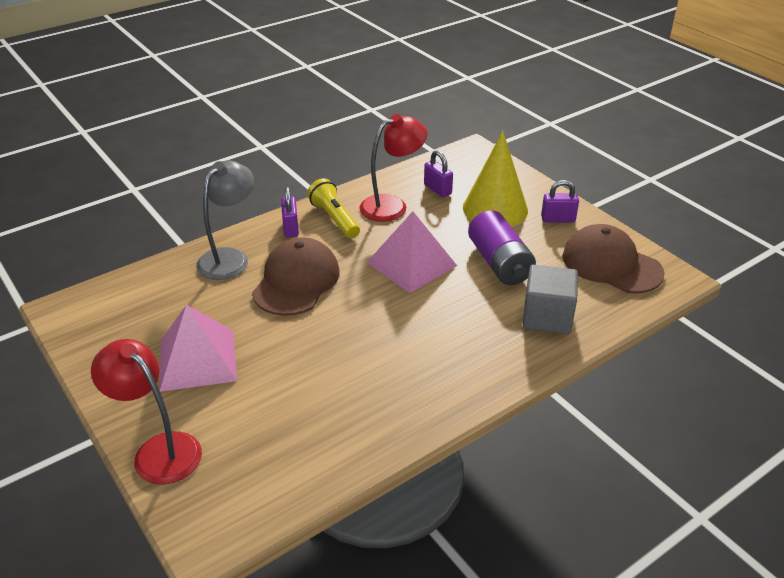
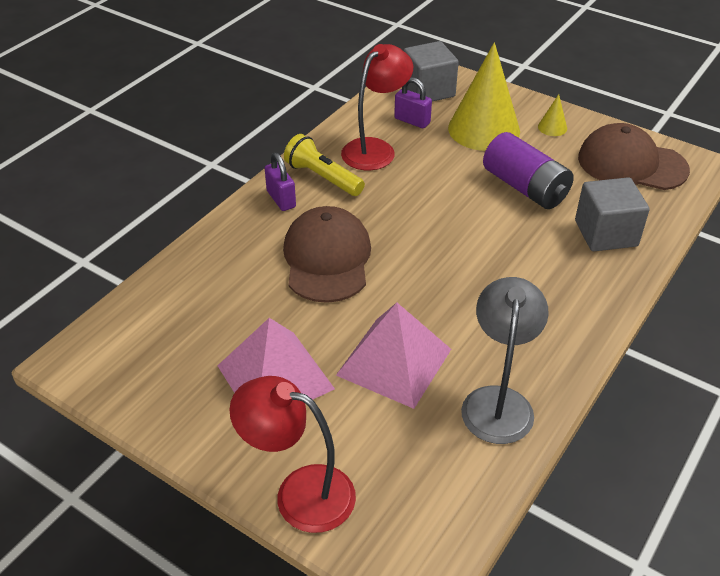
camera: 20 degrees left, 5 degrees up
(230, 258) = (234, 250): grey lamp -> grey lamp (498, 401)
(411, 264) = (437, 209): pink pyramid -> pink pyramid (394, 362)
(468, 168) = (428, 90): none -> grey cube
(558, 219) = (552, 127): purple padlock -> yellow cone

